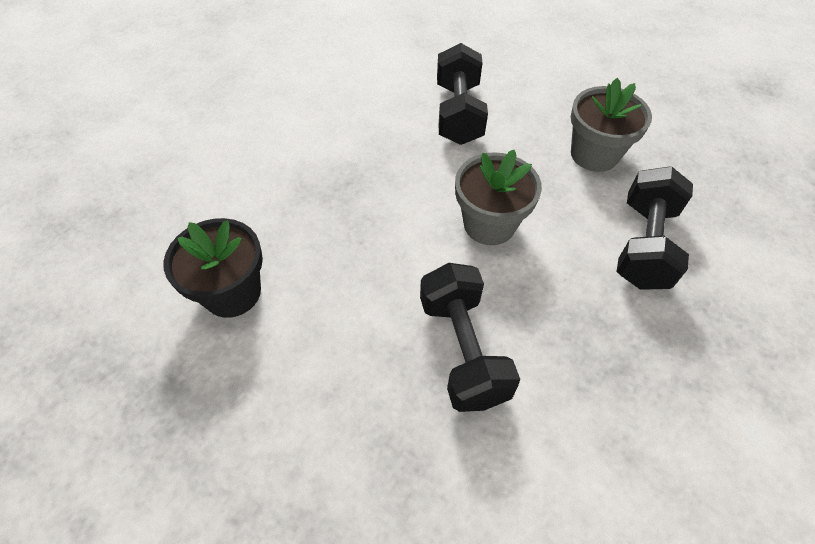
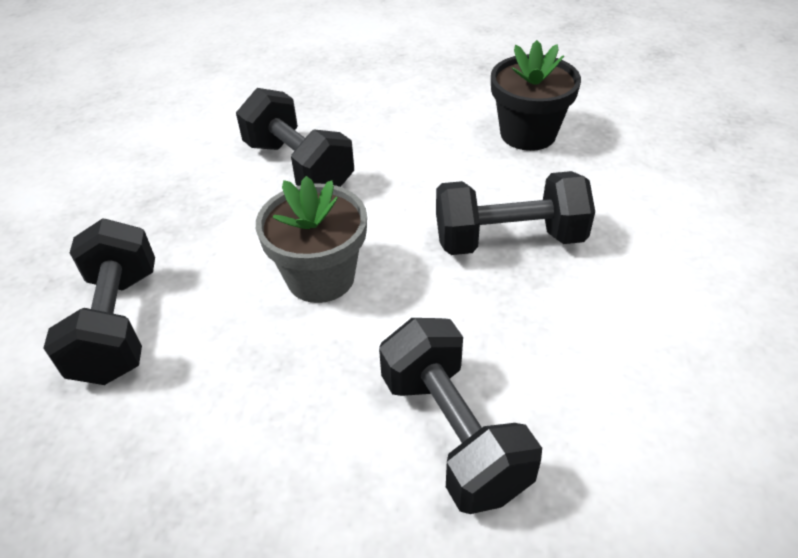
camera: 155 degrees right, 10 degrees down
(343, 199) = (509, 239): none -> black dumbbell
(594, 154) = (196, 446): grey flower pot -> none

